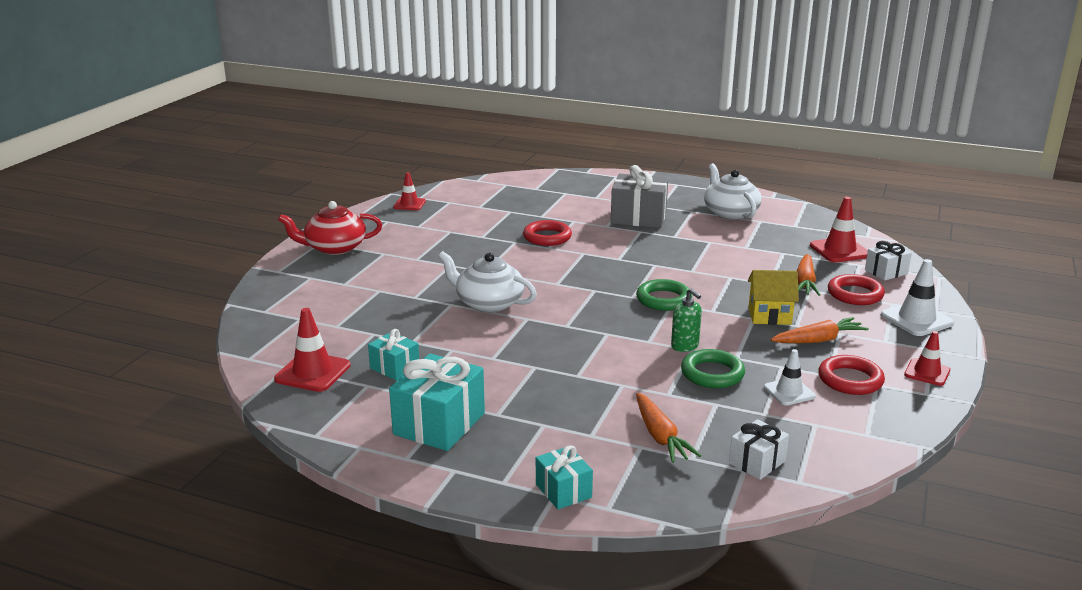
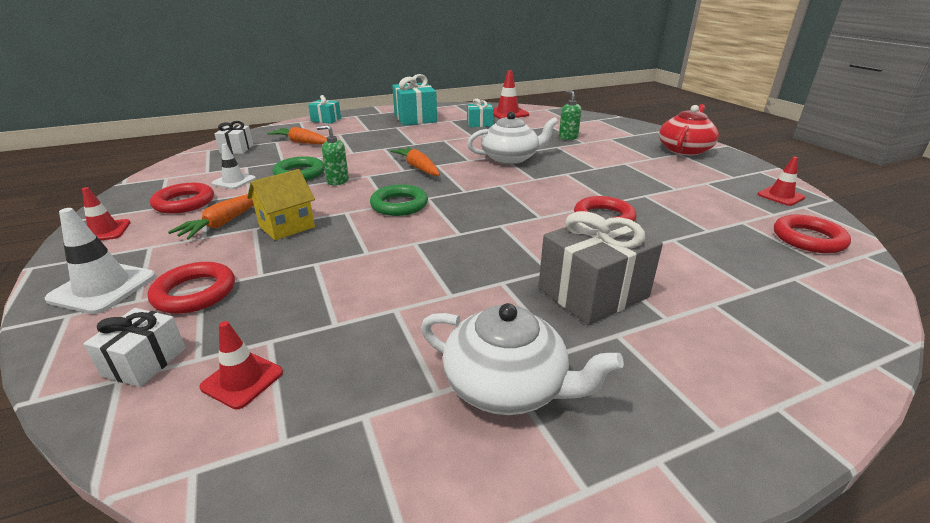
camera: 135 degrees right, 5 degrees up
(373, 302) = (568, 137): none -> green soap dispenser
(476, 191) = (808, 239): none -> red ring
(805, 282) = (271, 283): orange carrot -> orange carrot (418, 168)
(839, 250) = (242, 380): red traffic cone -> red traffic cone, size x0.65

